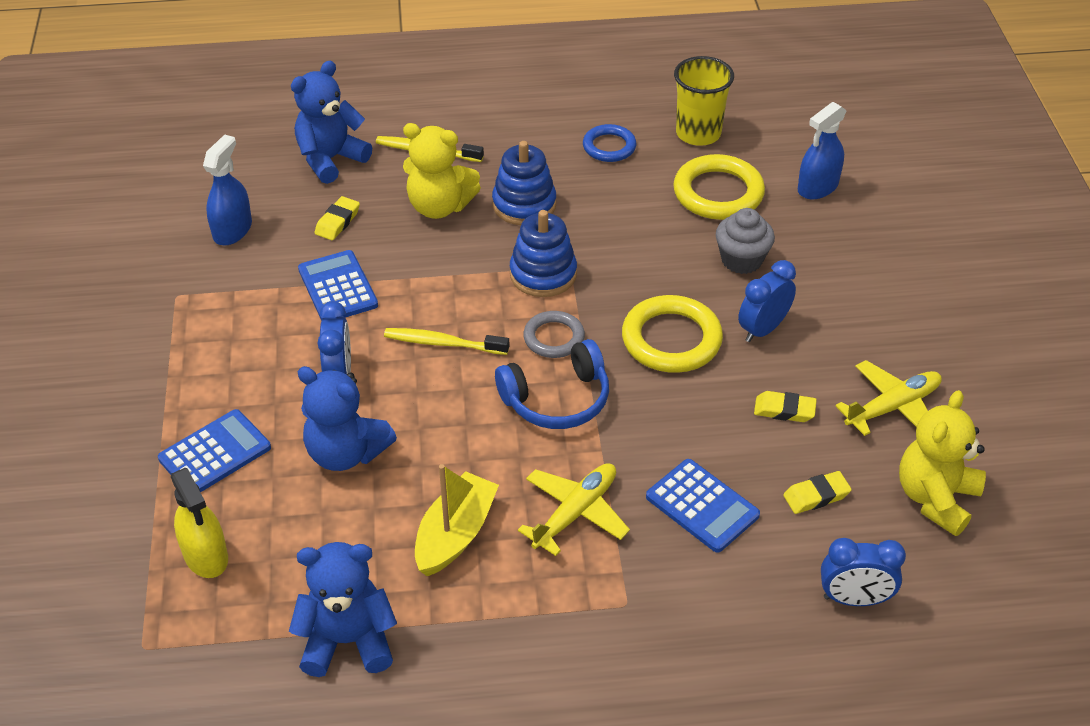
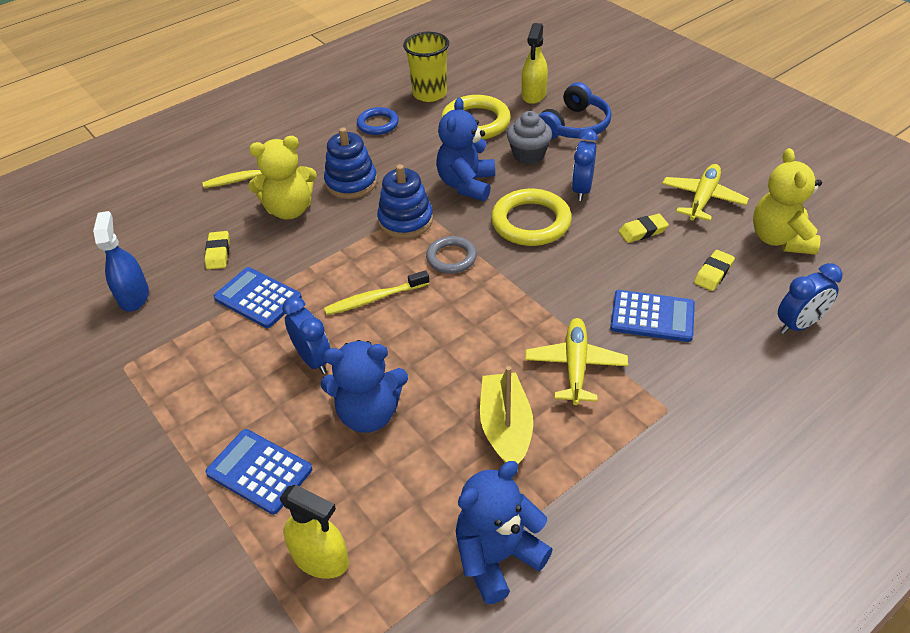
camera: 30 degrees left, 0 degrees up
(215, 453) = (259, 471): blue calculator -> blue calculator turned 75 degrees counterclockwise
(330, 159) = (175, 213): blue teddy bear -> blue teddy bear (466, 184)
(557, 399) = (491, 297): blue headphones -> blue headphones (574, 126)
(817, 187) = (534, 94): blue spray bottle -> yellow spray bottle

